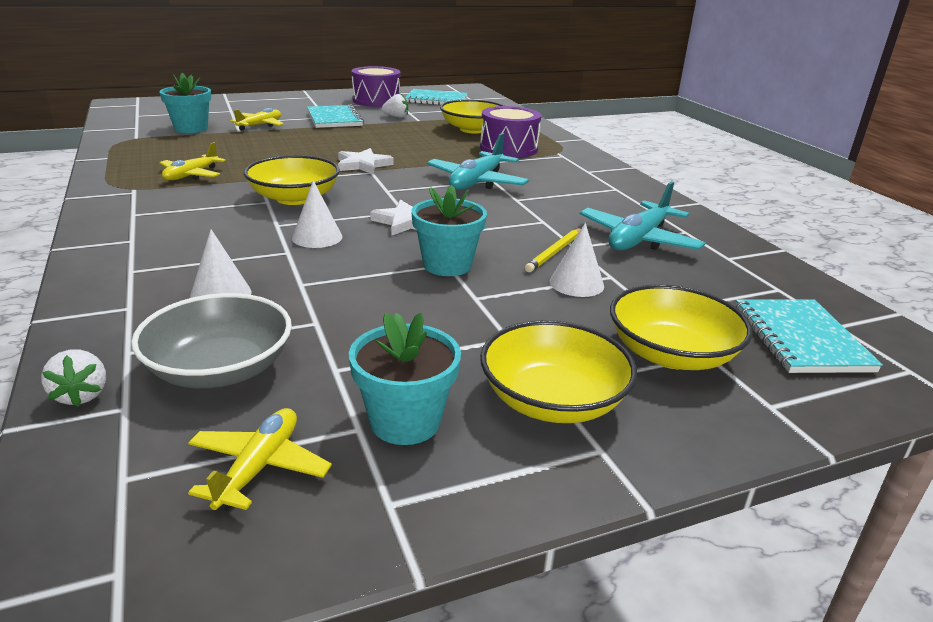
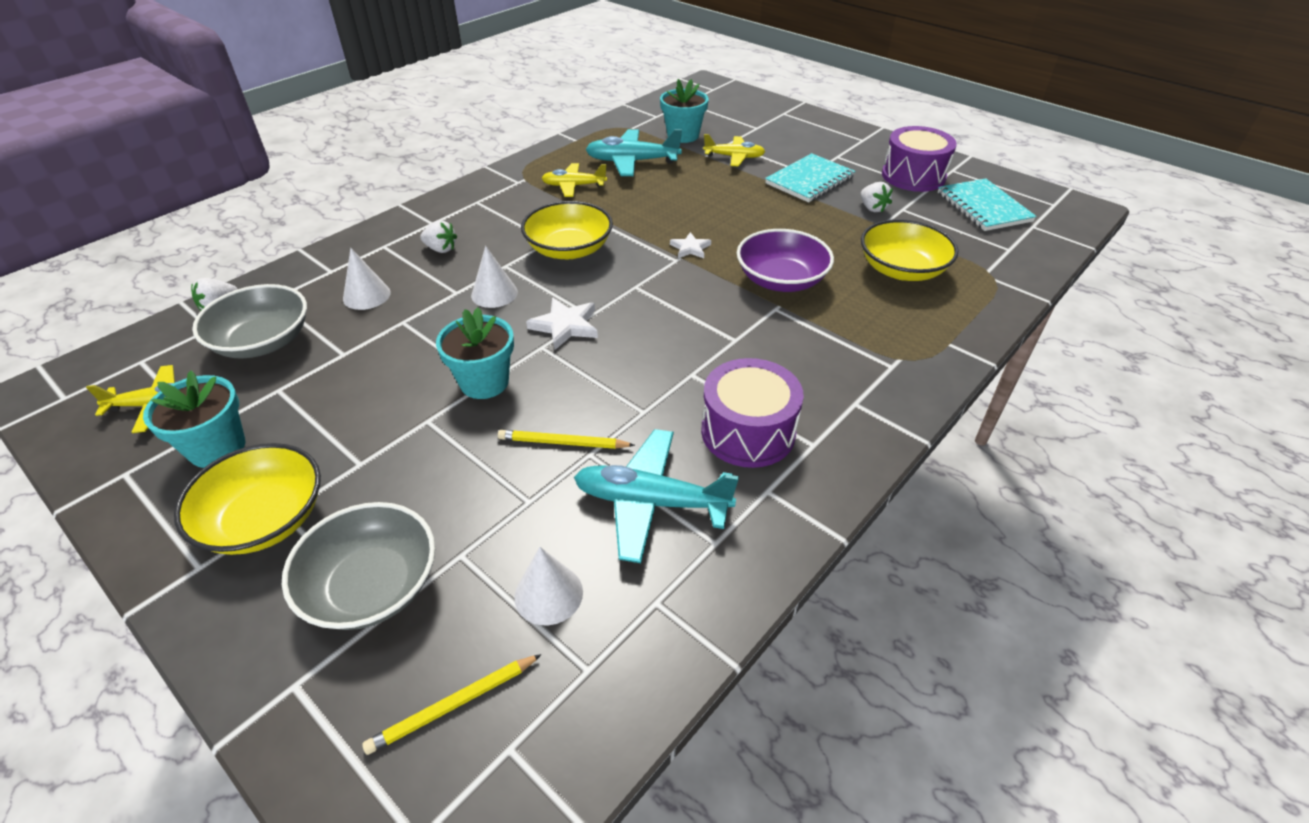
camera: 65 degrees right, 15 degrees up
(195, 245) = (441, 249): none -> white strawberry
(363, 165) = (690, 248): white star -> white star, size x0.65
(442, 154) = (781, 280): none -> purple bowl
(477, 182) = (717, 331): turquoise plane -> turquoise plane (632, 162)
(508, 148) = (864, 317): purple drum -> purple drum (748, 432)
(576, 283) = (495, 479): white cone -> white cone (548, 594)
(671, 354) = (372, 585): yellow bowl -> grey bowl
(800, 338) = (454, 704): turquoise notebook -> yellow pencil

